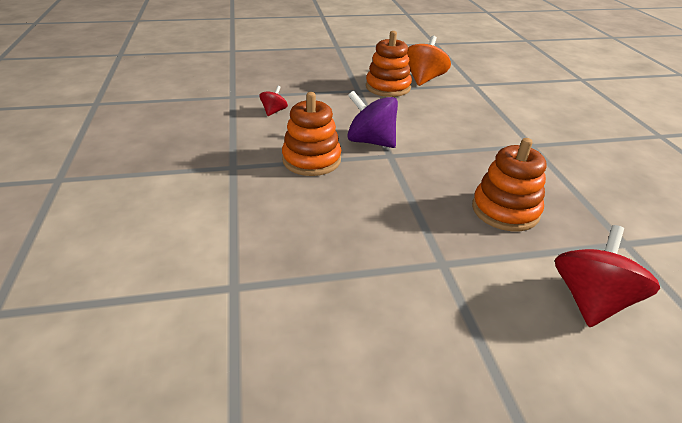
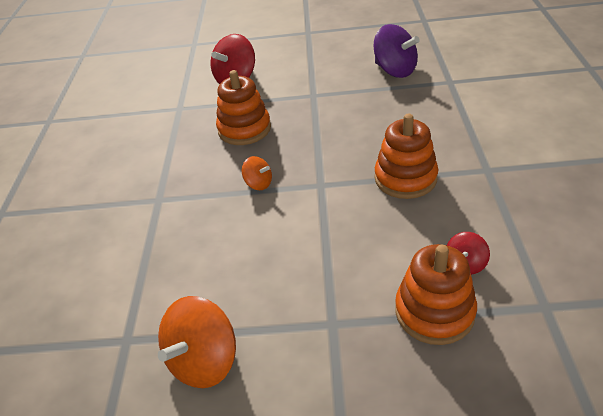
camera: 165 degrees left, 5 degrees up
(371, 141) = (337, 205): purple spinning top -> purple spinning top (395, 70)
(388, 87) = (279, 332): orange stacking toy -> orange stacking toy (434, 312)
(449, 156) = (258, 184): none -> orange spinning top

